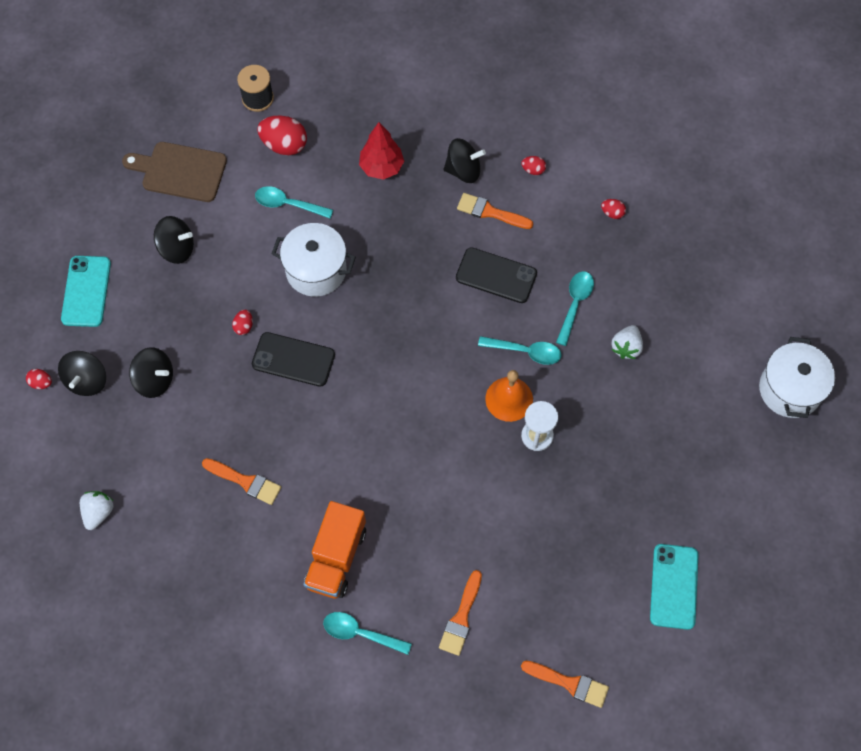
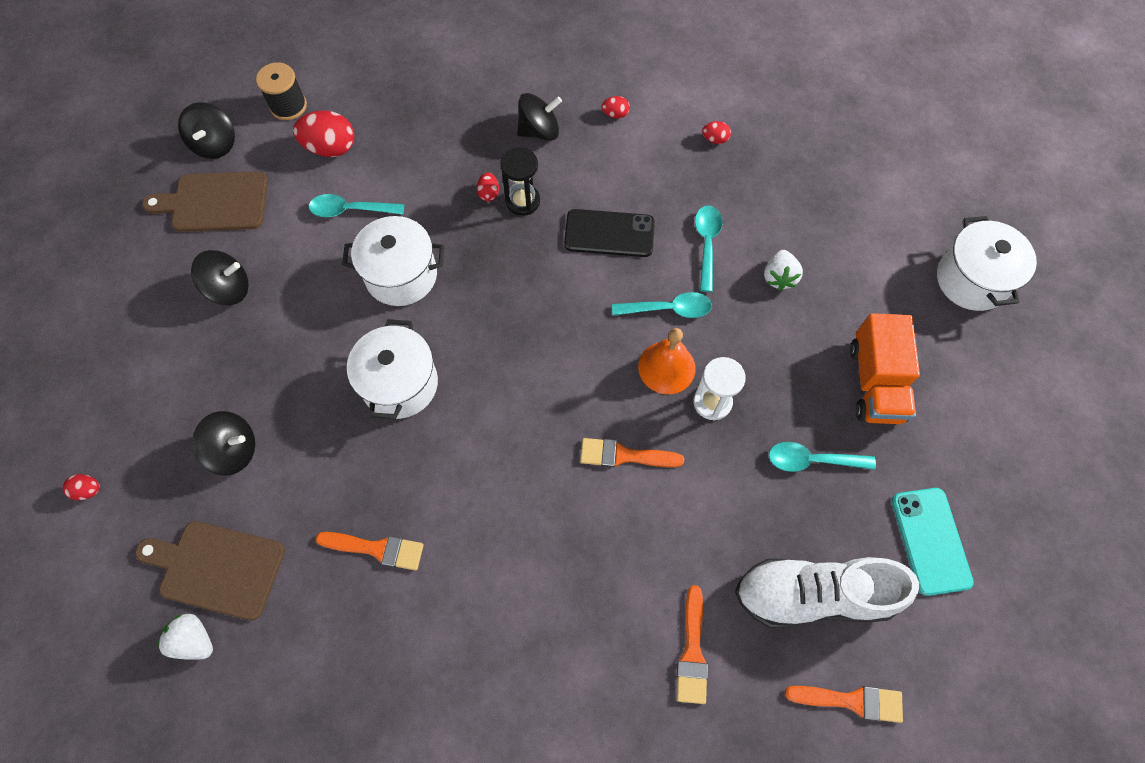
camera: 15 degrees left, 0 degrees up
(86, 291) = (127, 364): turquoise phone -> none
(87, 380) = (147, 473): black spinning top -> black spinning top (215, 144)
(98, 512) = (194, 640): white strawberry -> white strawberry turned 60 degrees counterclockwise
(124, 465) = (217, 568): none -> brown cutting board
(244, 326) = (330, 359): red egg -> red egg (489, 193)
(293, 359) = (400, 384): black phone -> white pot
(336, 558) = (515, 616): orange truck -> orange truck (875, 382)
(360, 633) = (573, 709): turquoise spoon -> turquoise spoon (812, 460)
(381, 167) = (447, 147): red tree -> none
(432, 230) = (522, 201): none -> black hourglass
(490, 212) = (582, 168): orange brush -> orange brush (624, 455)
(567, 601) = (813, 595): none -> white shoe

